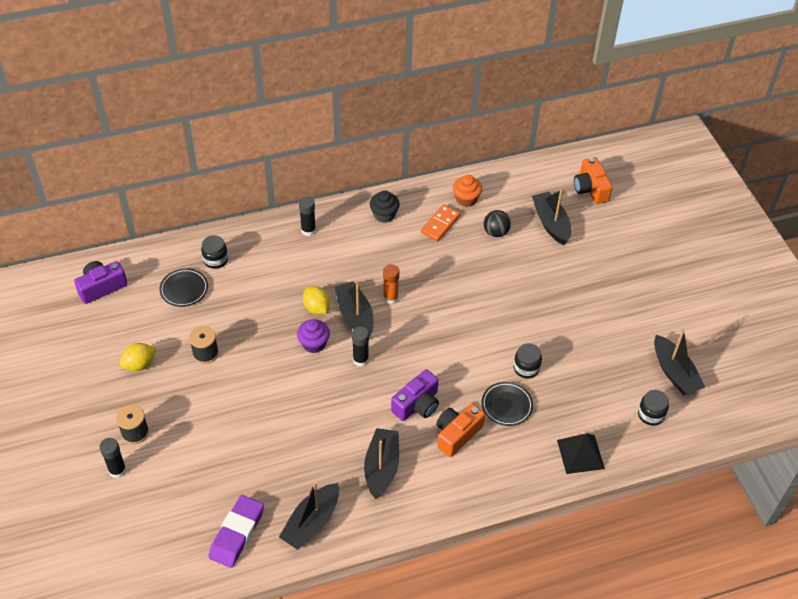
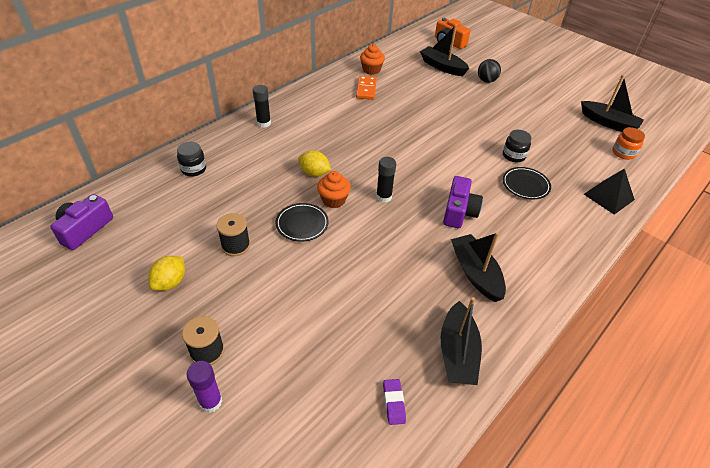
camera: 30 degrees left, 5 degrees down
(117, 470) = (211, 402): black glue stick -> purple glue stick
(184, 289) = (177, 201): black plate -> black plate (302, 224)
(237, 533) = (394, 403): purple eraser -> purple eraser, size x0.50
(314, 344) = (333, 200): purple cupcake -> orange cupcake
(355, 316) = (352, 168): black boat -> none
(384, 215) = (318, 96): black cupcake -> none
(390, 298) = (370, 146): orange glue stick -> none
(457, 434) = (510, 220): orange camera -> none
(496, 232) = (410, 82): black ball -> black ball (486, 81)
(651, 415) = (623, 153): black jar -> orange jar

